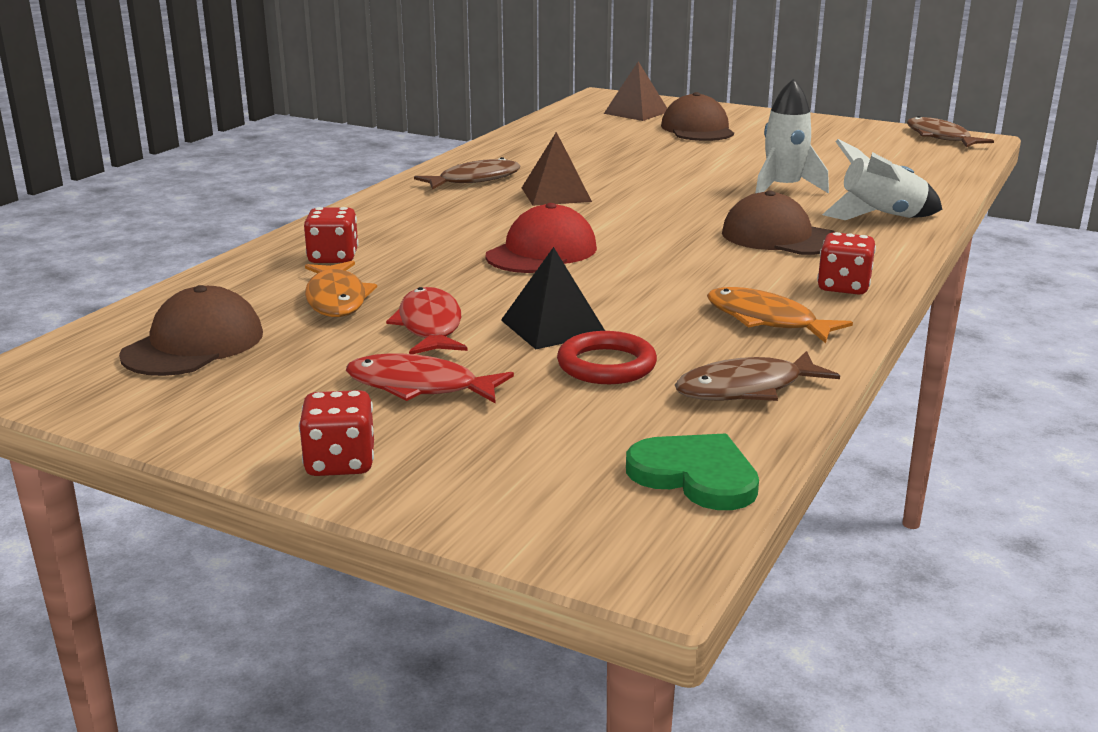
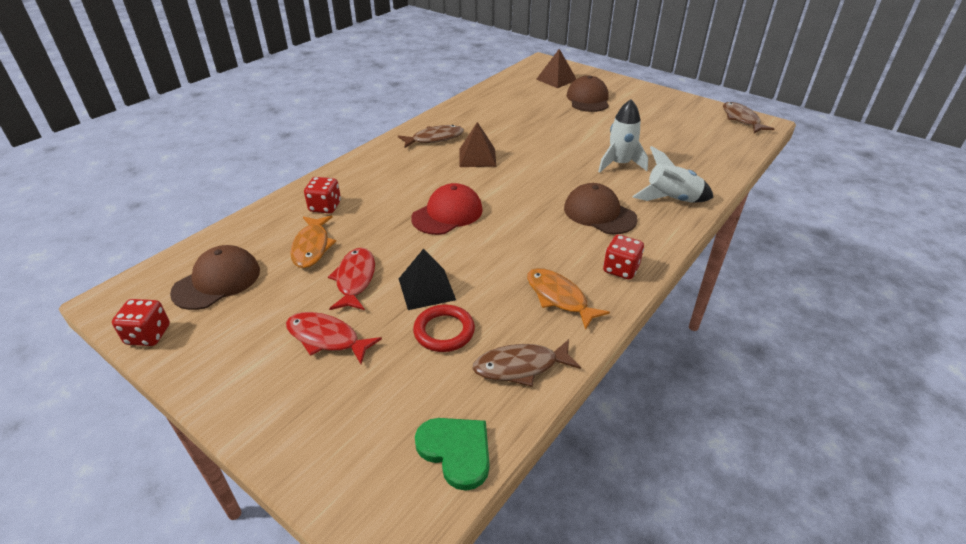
camera: 10 degrees right, 15 degrees up
(340, 463) = (254, 406): red dice -> red dice (148, 335)

